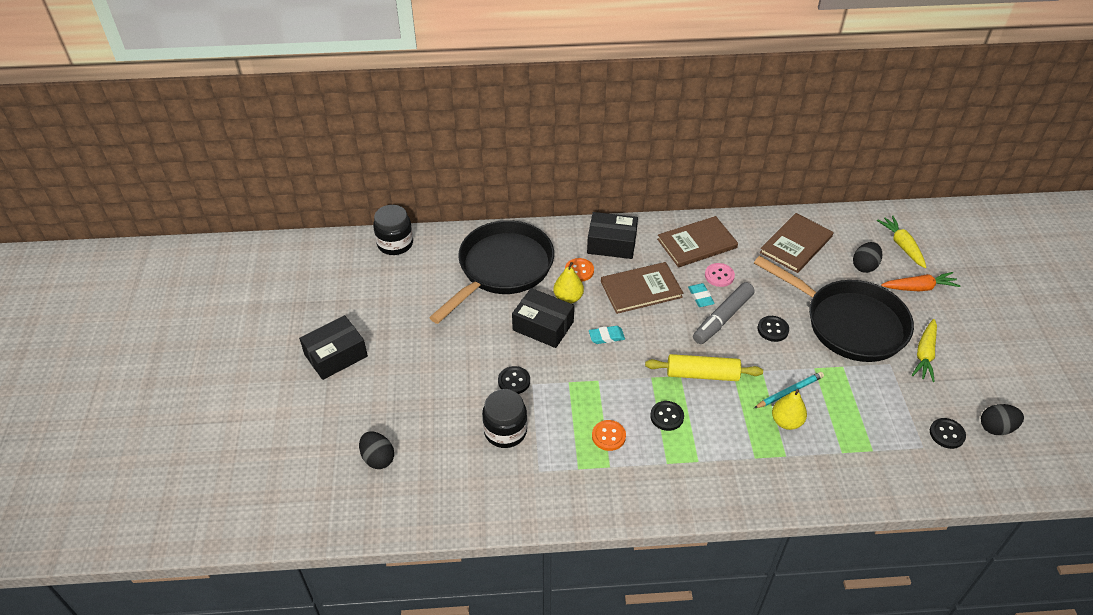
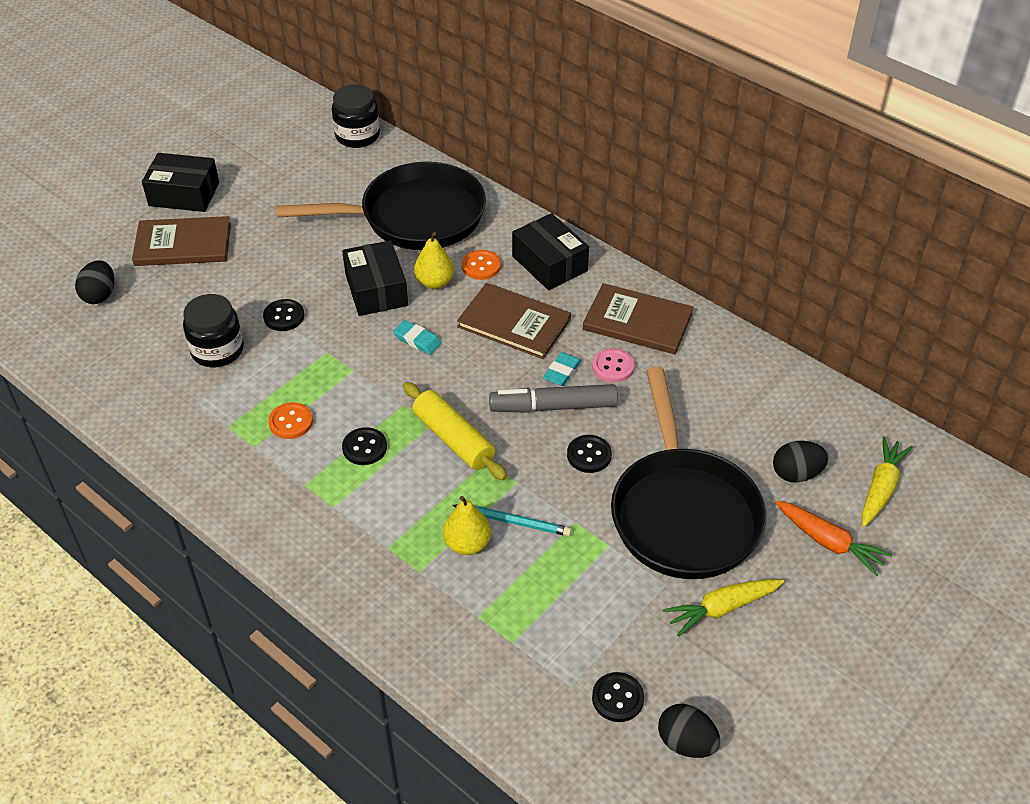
camera: 45 degrees right, 0 degrees up
(796, 244) = (748, 397): brown book -> brown book (183, 244)

